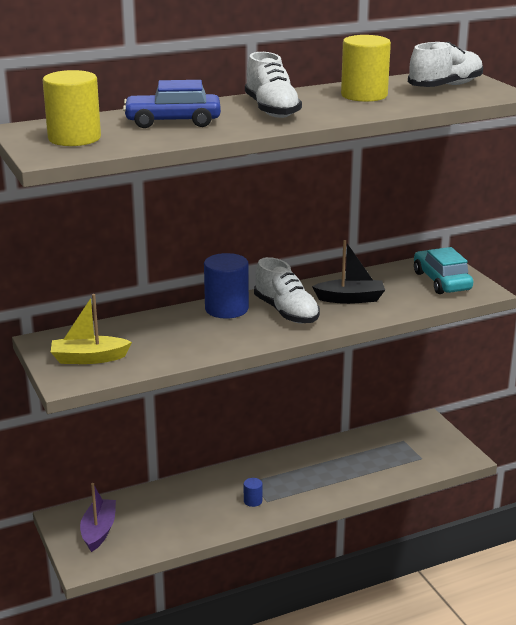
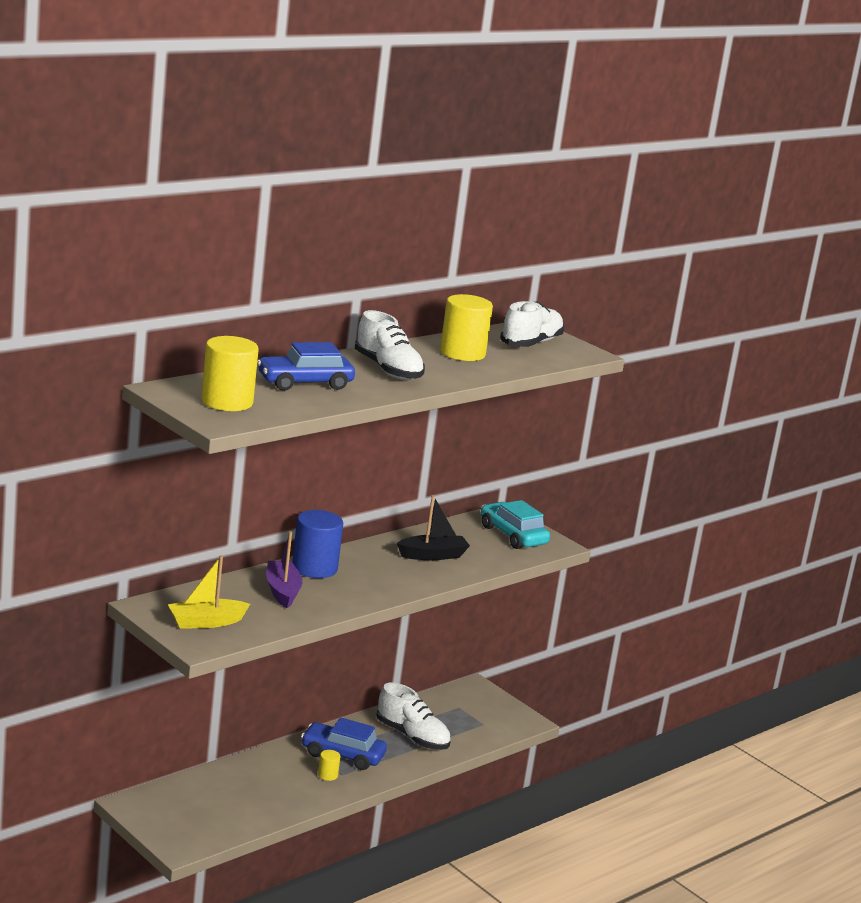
camera: 20 degrees left, 5 degrees down
(99, 531) = (178, 814): purple boat -> purple boat (282, 591)
(253, 501) = (327, 775): blue cylinder -> yellow cylinder
(275, 482) = (342, 755): none -> blue car
(286, 312) = (376, 570): white shoe -> white shoe (412, 736)

